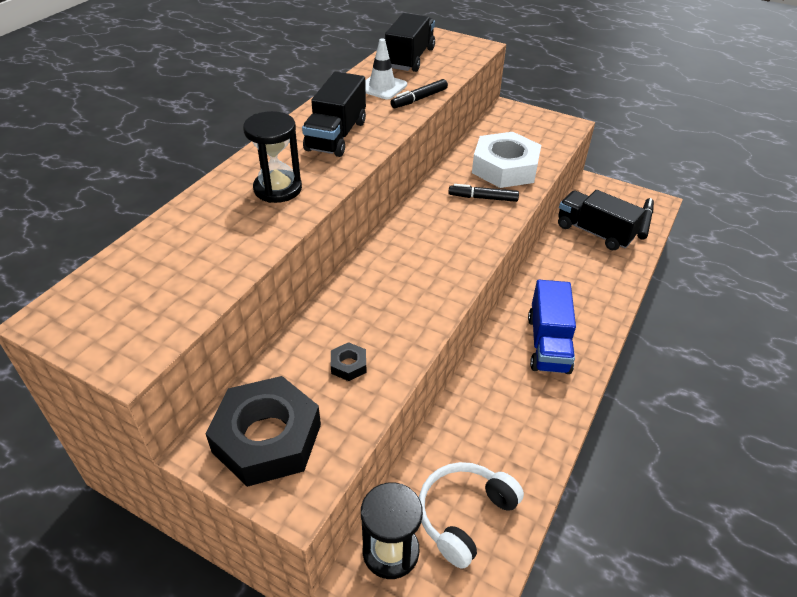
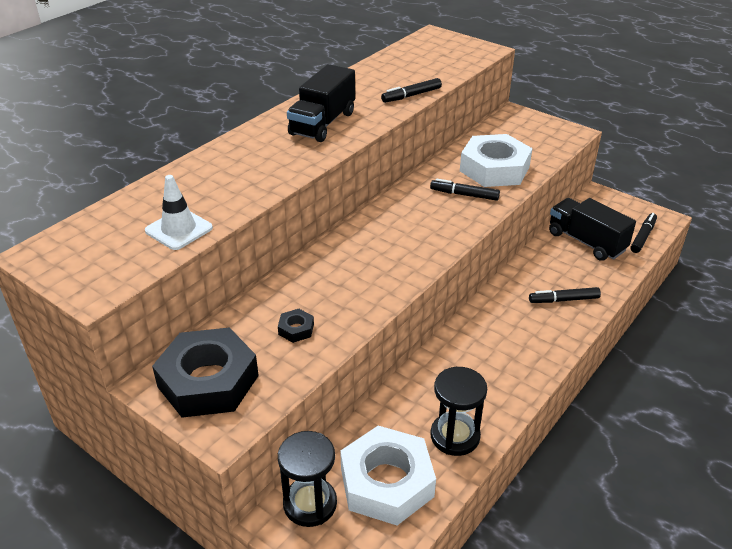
camera: 10 degrees right, 5 degrees down
(278, 189) = (256, 166): black hourglass -> black hourglass (455, 436)
(382, 87) = (378, 82): white traffic cone -> white traffic cone (179, 229)
(410, 58) = (413, 58): black truck -> none
(464, 515) = (387, 482): white headphones -> white nut
(548, 344) = (509, 341): blue truck -> none
(588, 294) = (563, 300): none -> black marker

